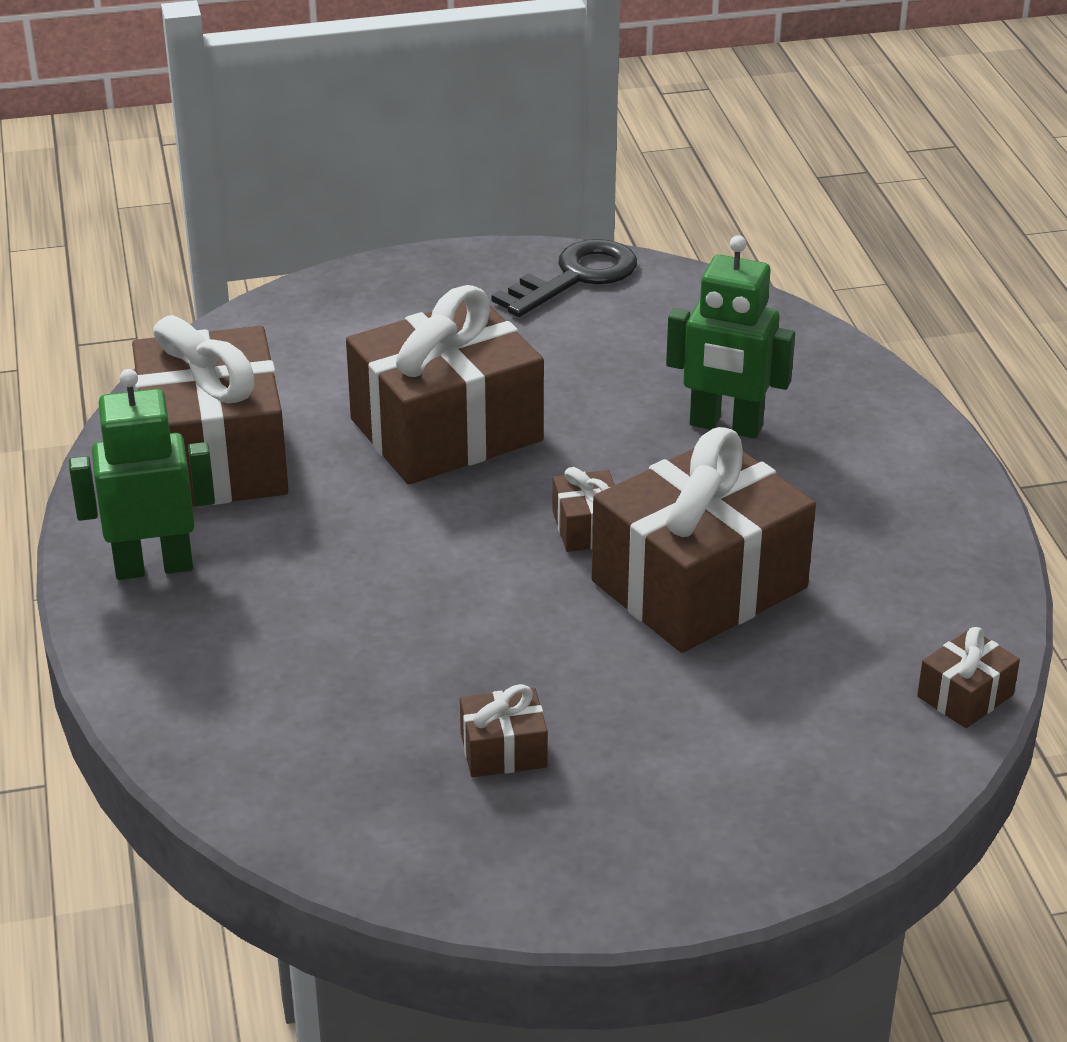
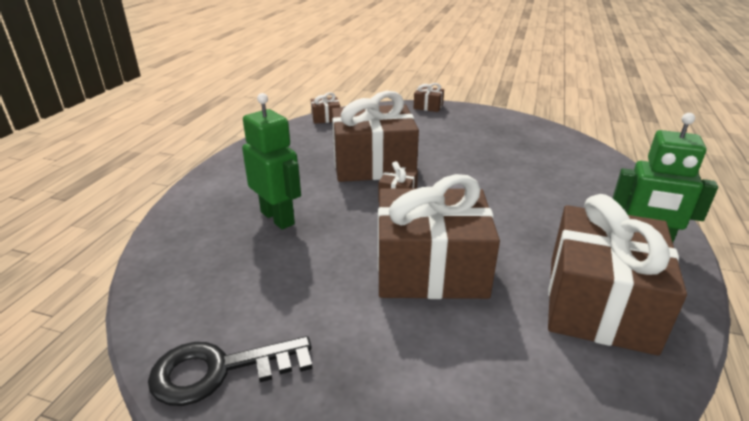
camera: 150 degrees left, 5 degrees down
(503, 750) = (493, 143): brown gift -> brown gift (428, 106)

